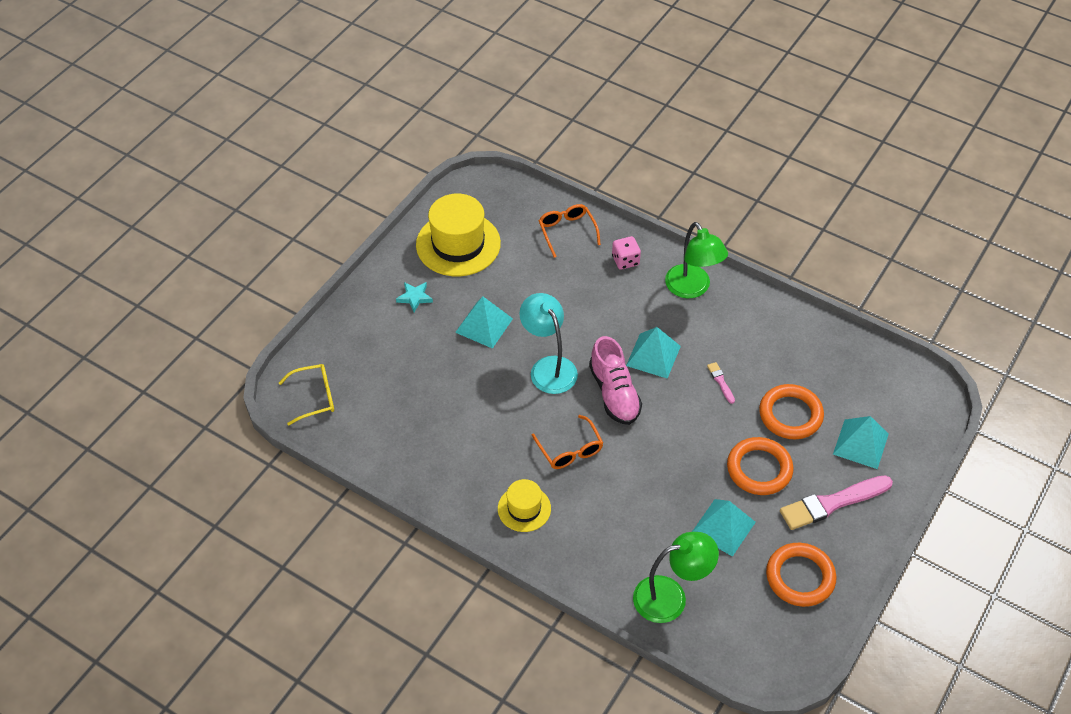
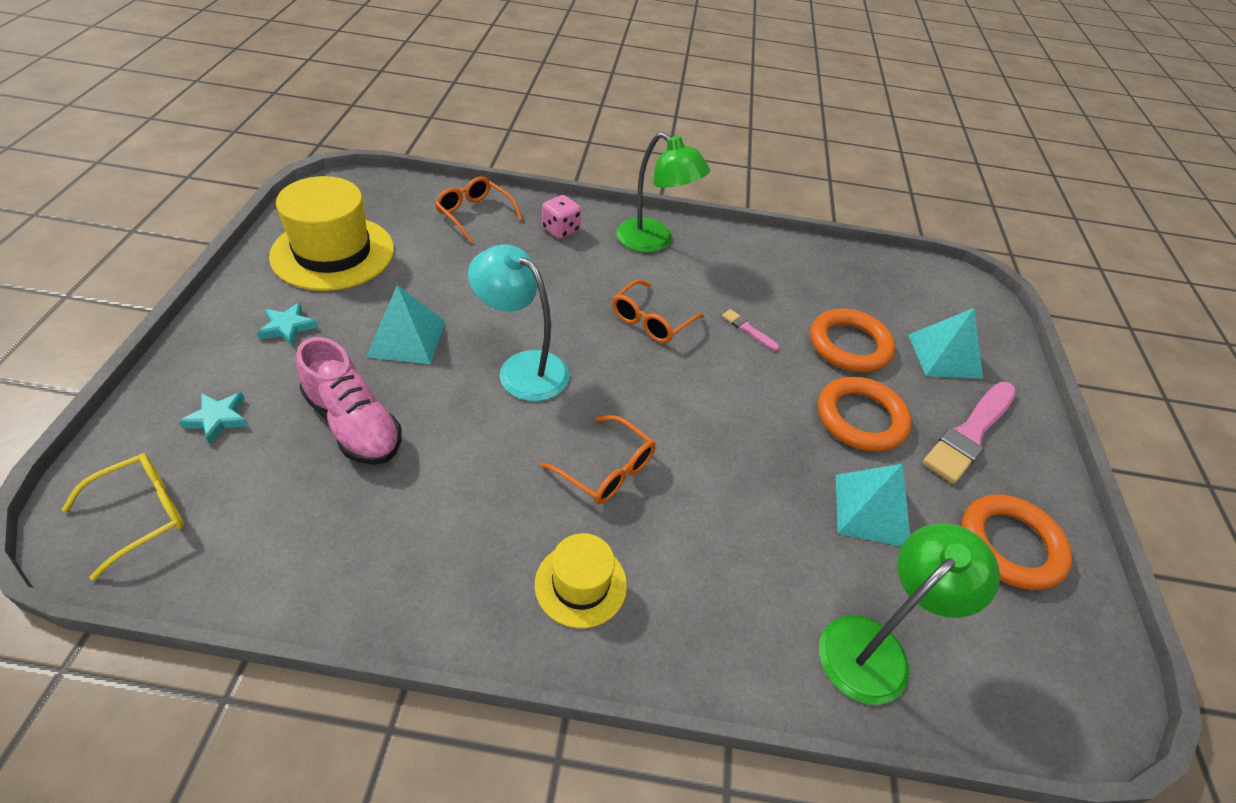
camera: 30 degrees left, 5 degrees down
(362, 351) = (218, 419): none -> turquoise star
(614, 393) = (627, 377): pink shoe -> pink shoe (354, 424)
(653, 356) = (651, 321): turquoise pyramid -> orange glasses

